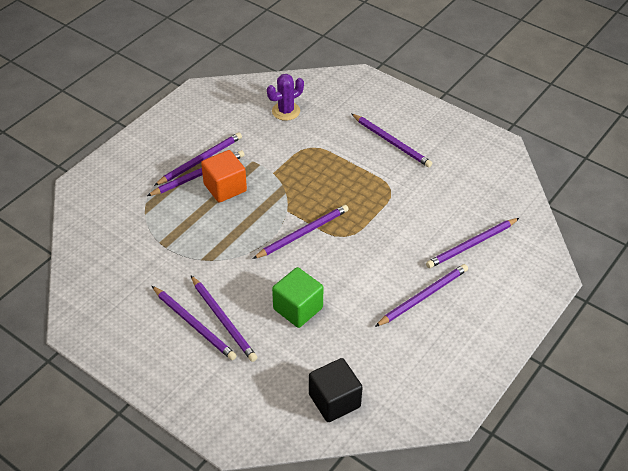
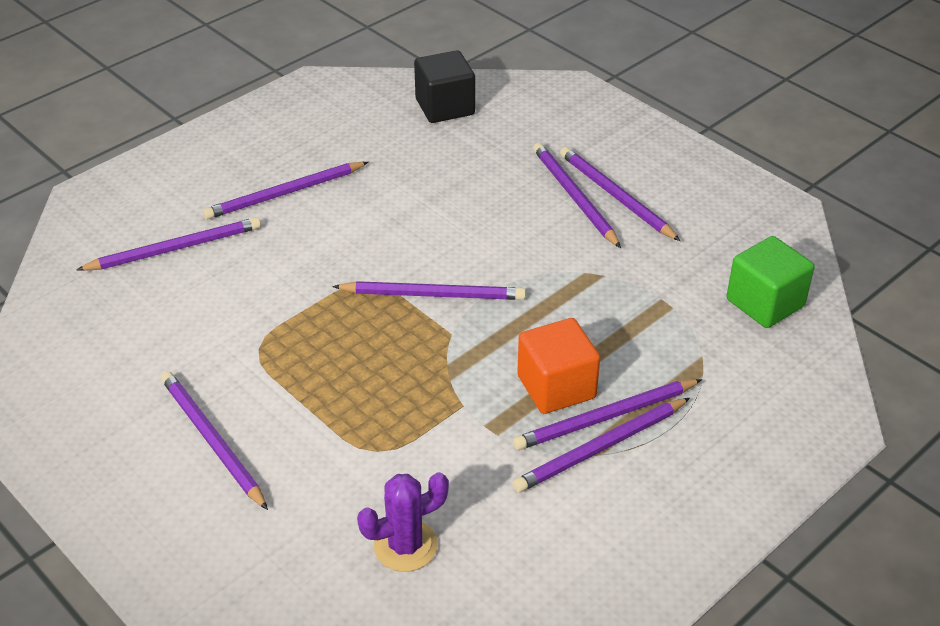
camera: 170 degrees left, 5 degrees down
(298, 308) = (466, 199): green cube -> green cube (765, 303)
(303, 233) = (433, 294): purple pencil -> purple pencil turned 150 degrees counterclockwise

